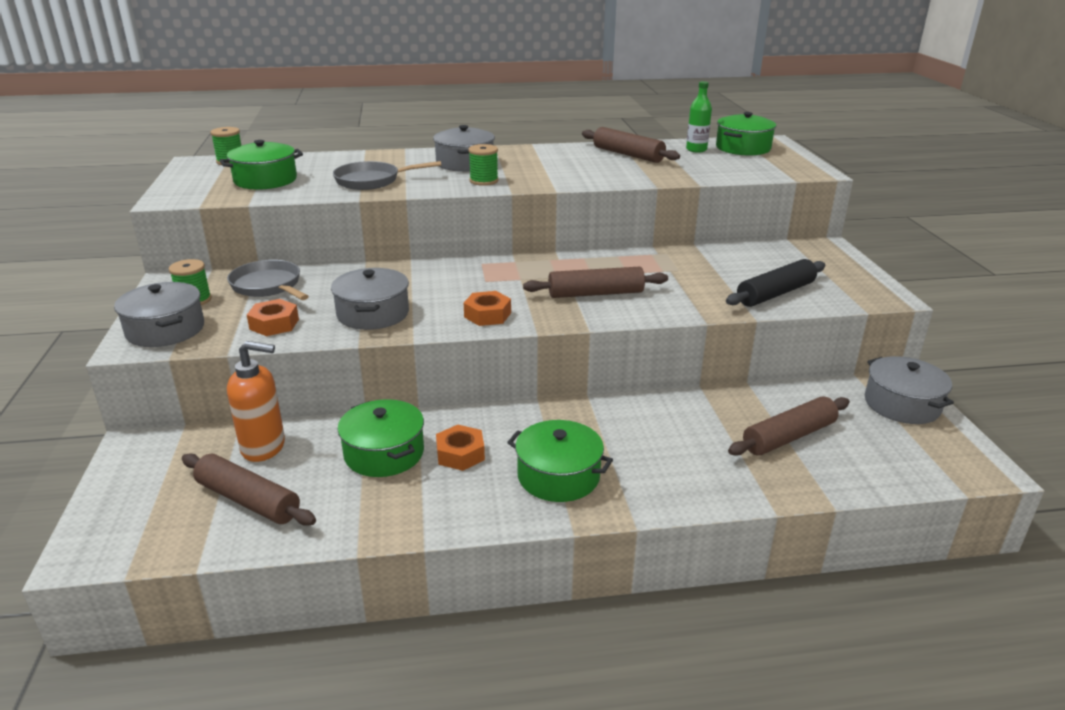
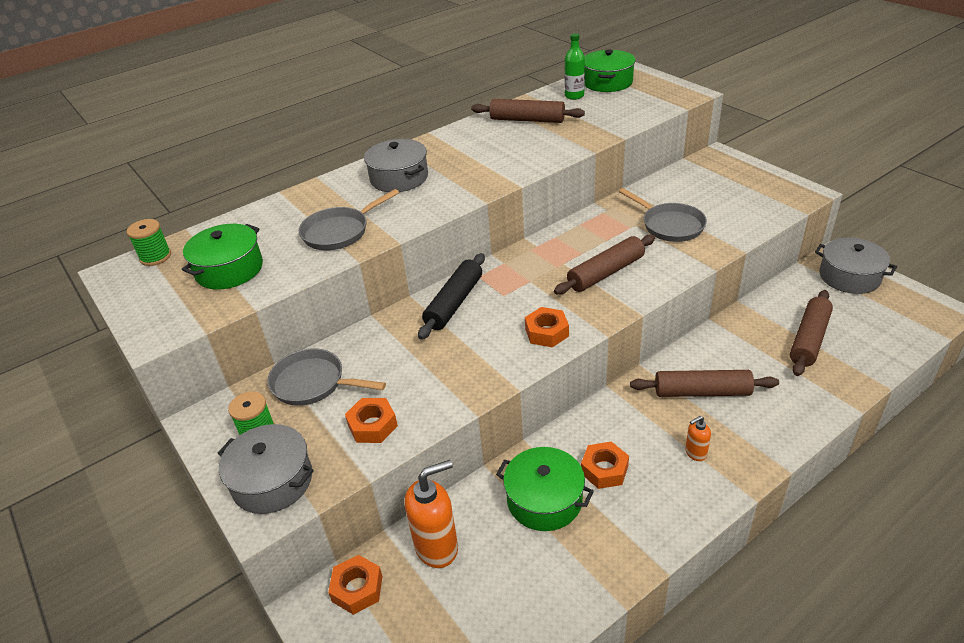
camera: 25 degrees left, 10 degrees up
(177, 447) = (357, 589): none -> orange nut
(248, 500) = (482, 607): brown rolling pin -> brown rolling pin (702, 392)
(373, 314) = (449, 373): grey pot -> none
(484, 181) = (444, 195): green spool -> none
(558, 476) = (695, 453): green pot -> orange soap dispenser
(704, 280) = (669, 225): none -> grey pan
(775, 294) = (732, 219): black rolling pin -> black rolling pin (454, 303)

